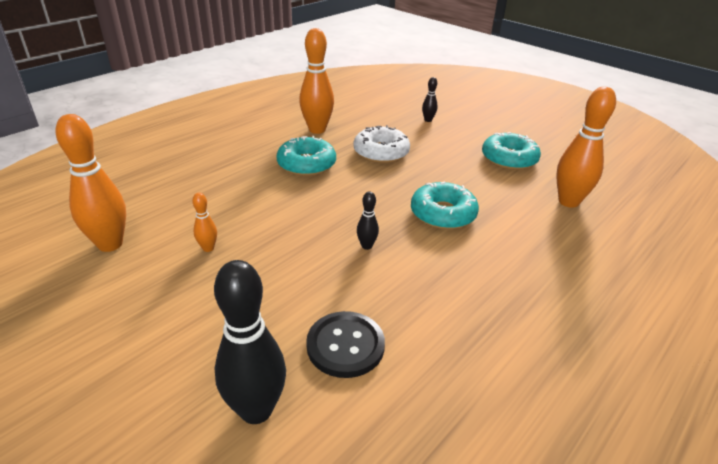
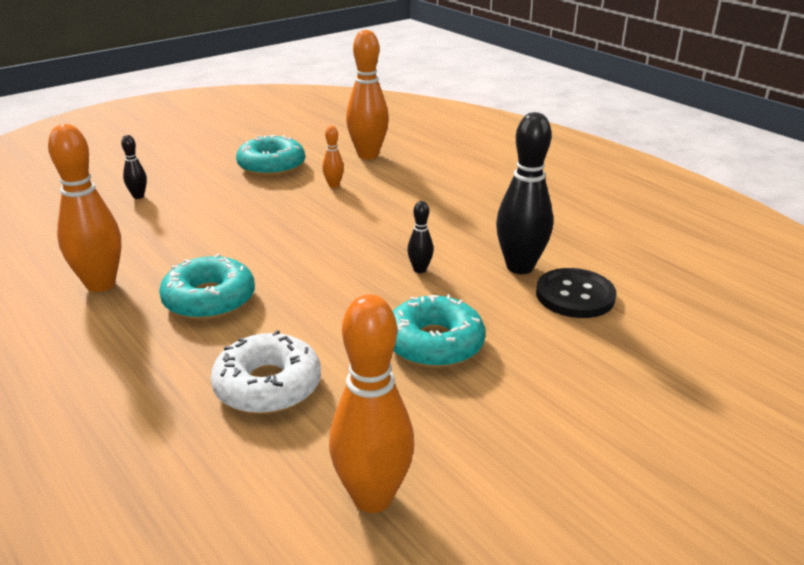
camera: 80 degrees left, 5 degrees down
(208, 248) = (402, 389): orange bowling pin -> orange bowling pin (333, 185)
(256, 410) = (662, 349): black bowling pin -> black bowling pin (520, 267)
(381, 152) = (209, 239): white donut -> white donut (267, 386)
(443, 214) = (369, 218): turquoise donut -> turquoise donut (434, 343)

